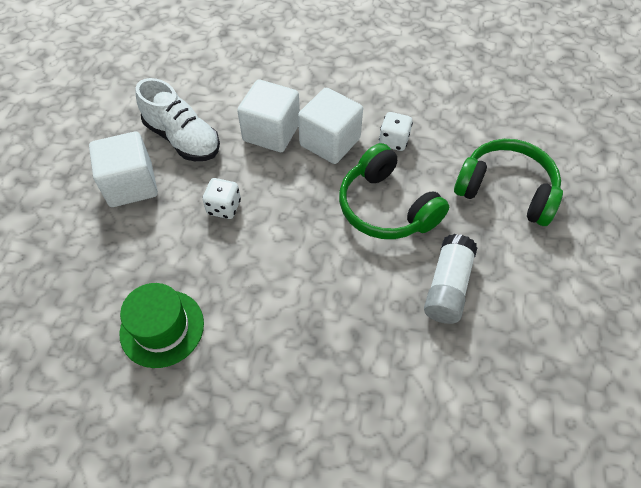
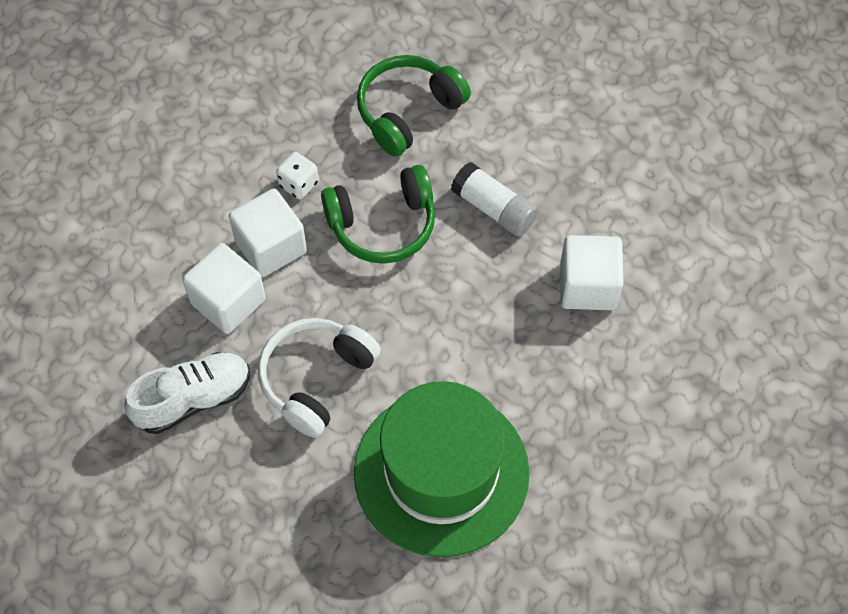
camera: 70 degrees left, 5 degrees up
(131, 185) = (240, 470): white cube -> white cube (588, 286)
(162, 328) = (441, 472): green hat -> green hat, size x1.99
(224, 207) = (316, 379): white dice -> white headphones

